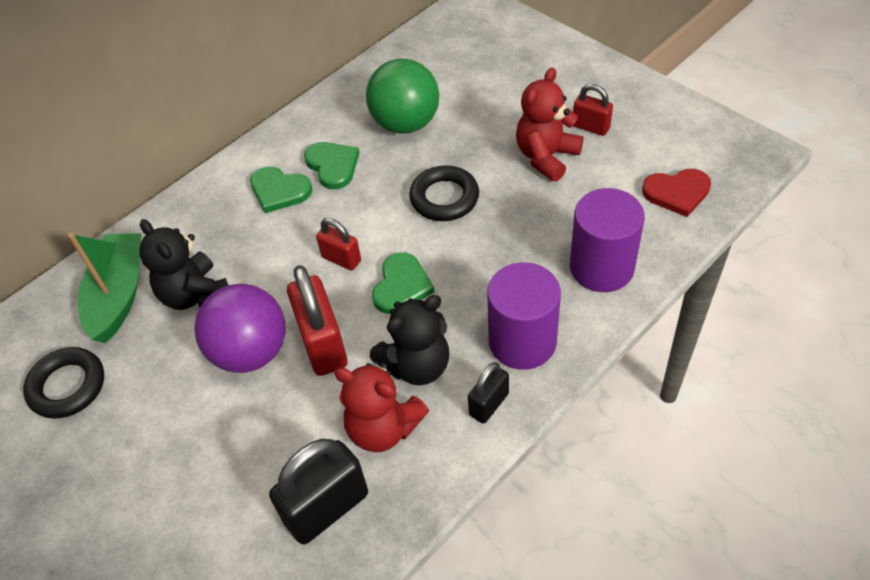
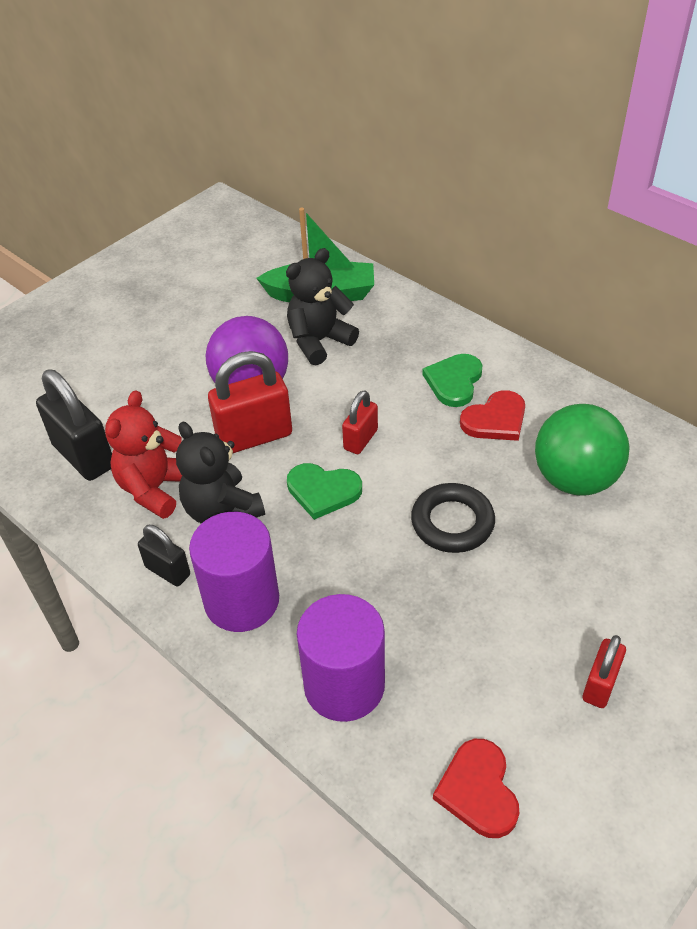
camera: 85 degrees right, 5 degrees down
(67, 386) = (229, 284): black ring -> none
(333, 166) = (495, 420): green heart -> red heart
(546, 157) = (533, 628): red teddy bear -> none

